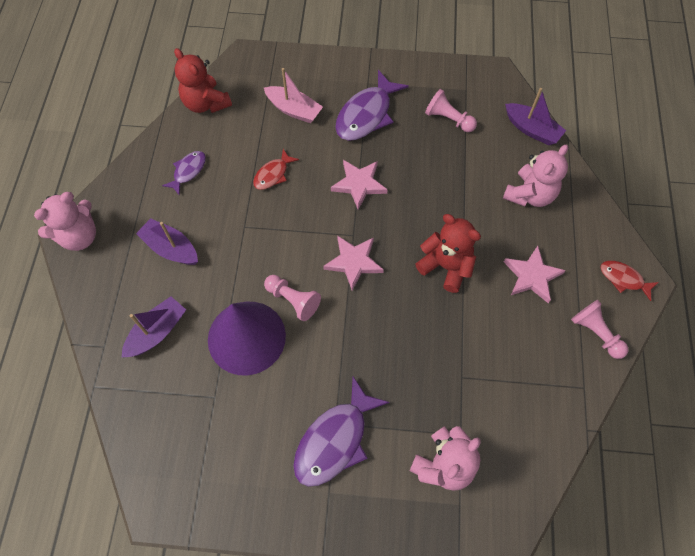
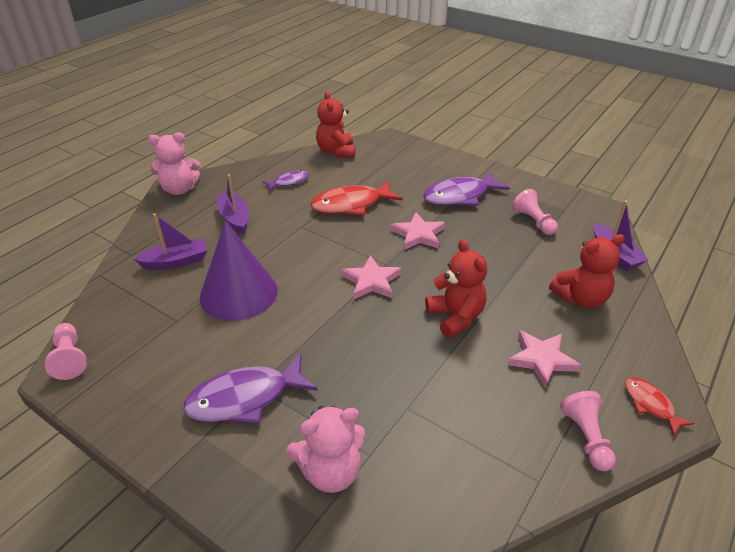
camera: 30 degrees right, 25 degrees down
(273, 174) = (351, 205): red fish -> red fish, size x1.83
(293, 300) = (298, 285): pink pawn -> pink pawn (70, 358)
(294, 110) = (401, 175): pink boat -> none
(529, 195) = (581, 298): pink teddy bear -> red teddy bear

